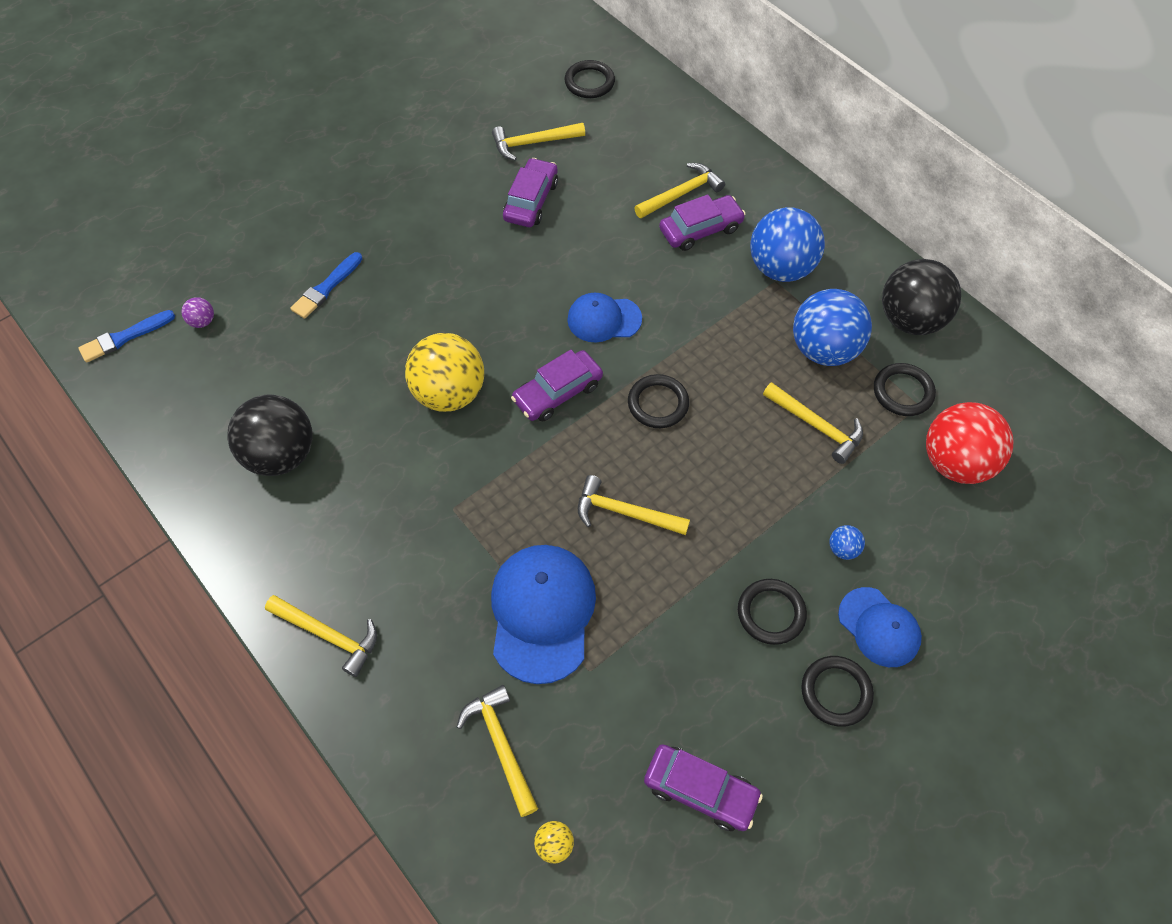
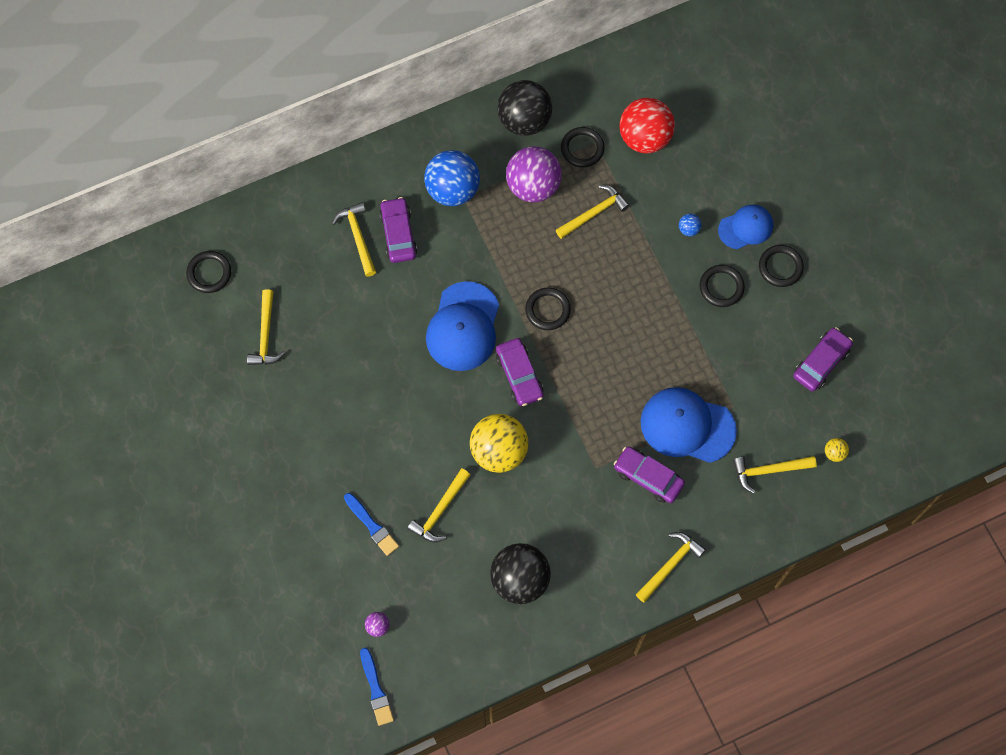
camera: 75 degrees left, 10 degrees up
(531, 201) = (329, 351): purple car -> purple car (648, 477)
(604, 319) = (463, 327): blue cap -> blue cap, size x1.64
(624, 512) = (628, 355): yellow hammer -> yellow hammer (440, 510)
(824, 349) = (533, 186): blue ball -> purple ball

